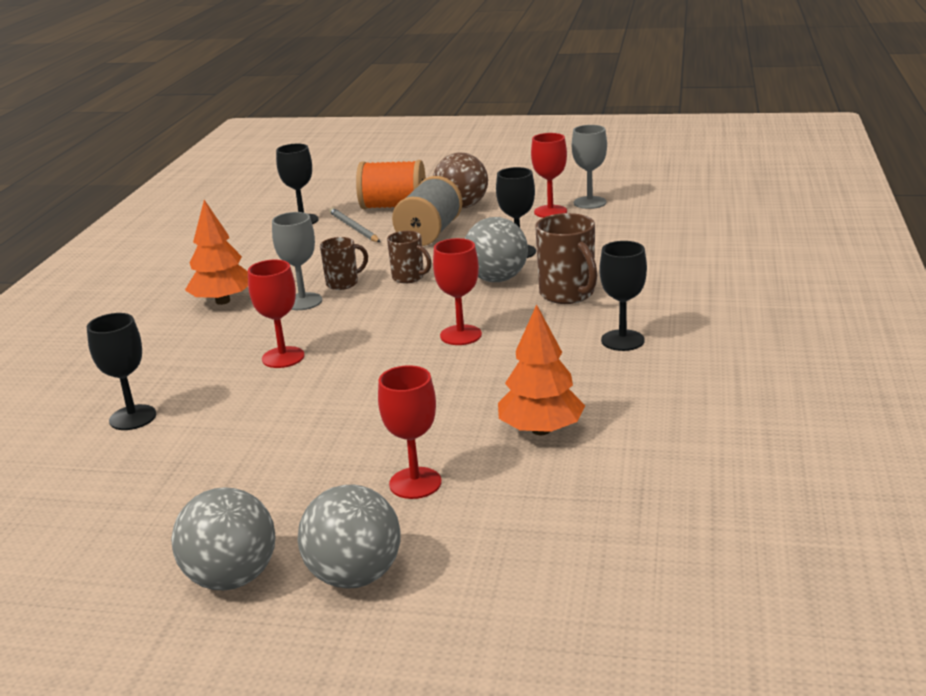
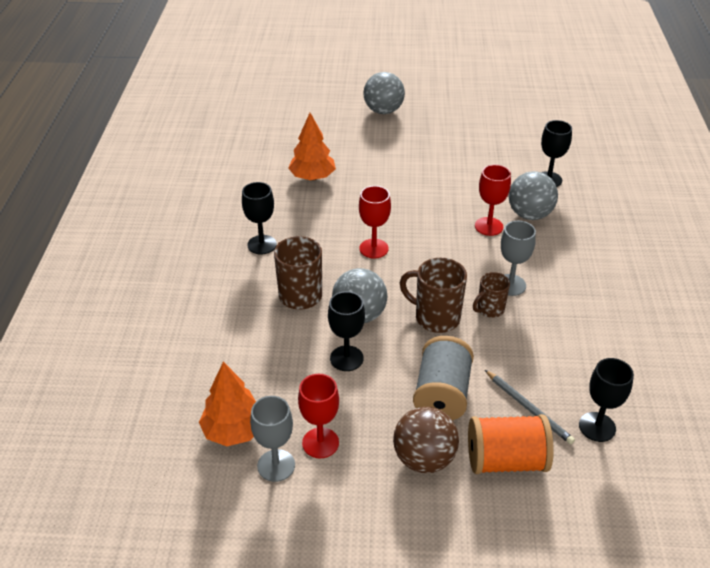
camera: 170 degrees right, 15 degrees up
(222, 301) = (578, 285): orange tree -> orange tree (234, 431)
(232, 578) = (433, 108): grey ball -> grey ball (529, 214)
(409, 277) = (435, 317): brown mug -> brown mug, size x1.62
(415, 483) = (371, 148): red goblet -> none

